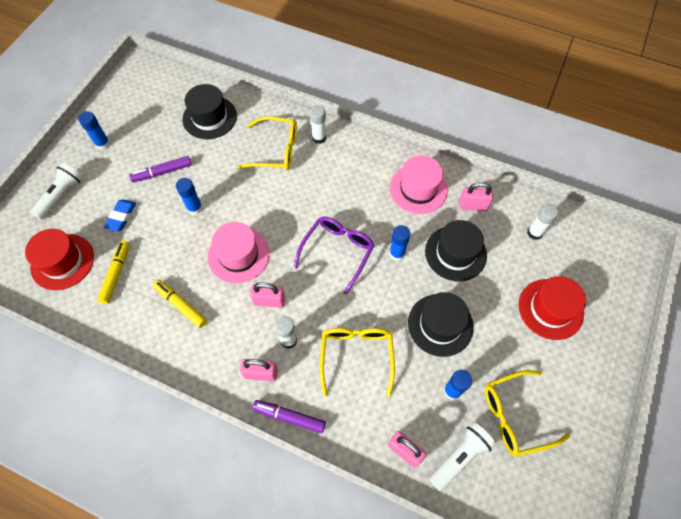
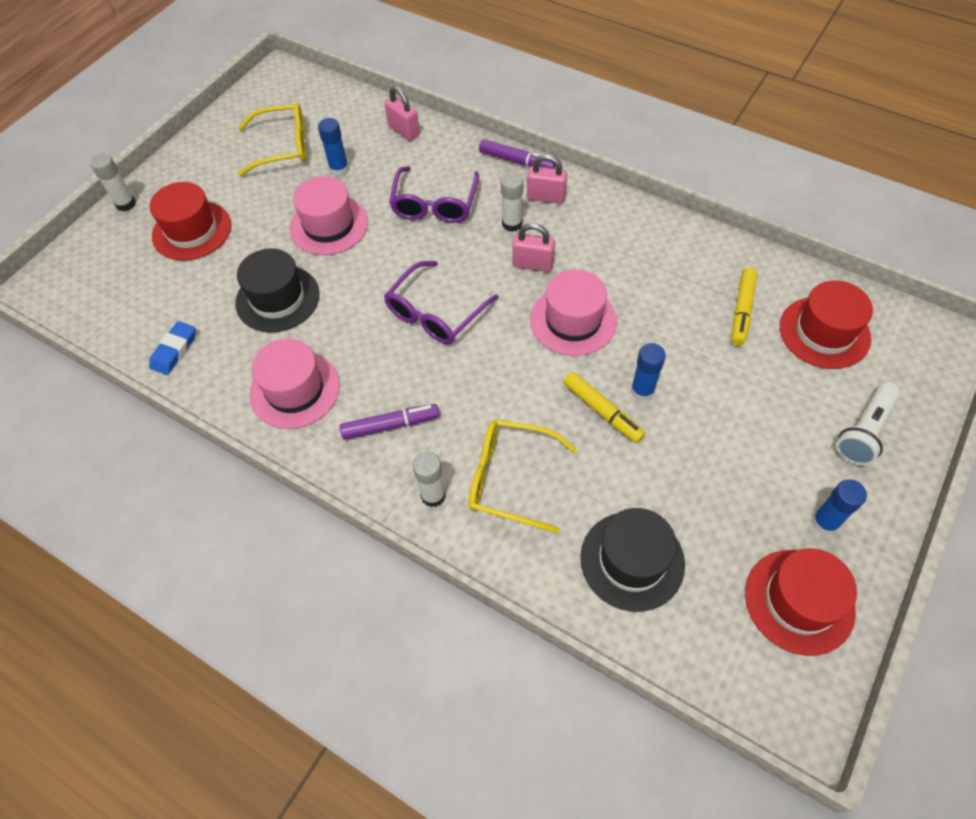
camera: 170 degrees left, 5 degrees down
(121, 217) = (755, 388): blue eraser -> blue eraser (174, 350)
(127, 108) = (799, 601): none -> red hat
(162, 172) = (704, 456): purple marker -> purple marker (390, 425)
(181, 305) = (647, 268): yellow marker -> yellow marker (602, 411)
(356, 356) = (435, 204): yellow glasses -> purple glasses
(397, 253) = (356, 304): blue glue stick -> none
(440, 325) = (329, 225): black hat -> pink hat
(460, 456) = (351, 124): white flashlight -> none
(473, 206) = (225, 358): pink padlock -> none
(534, 233) = (160, 314): white glue stick -> white glue stick (126, 204)

